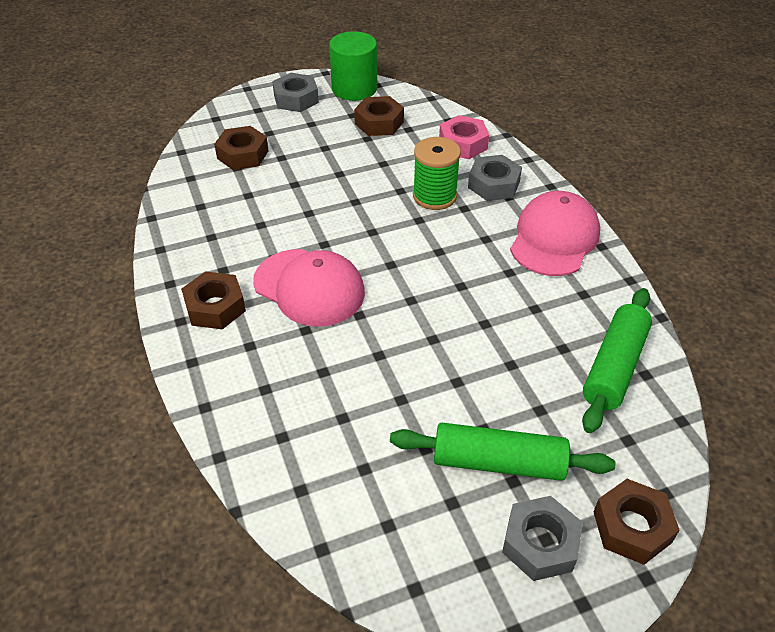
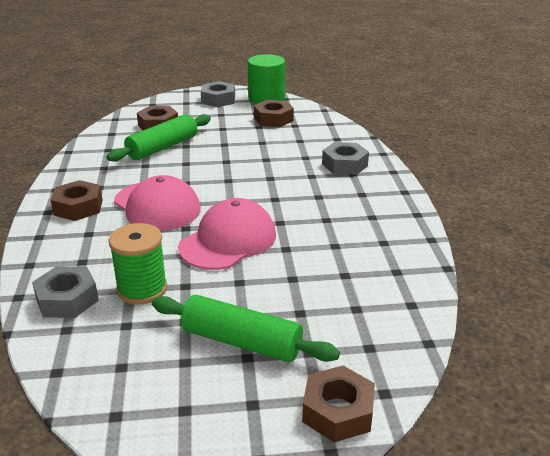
camera: 15 degrees right, 15 degrees down
(434, 196) = (291, 166): green spool -> green spool (142, 289)
(463, 144) = (333, 138): pink nut -> none
(540, 544) = (244, 406): grey nut -> grey nut (67, 299)
(554, 238) = (377, 204): pink cap -> pink cap (228, 241)
(614, 367) = (384, 295): green rolling pin -> green rolling pin (162, 147)

